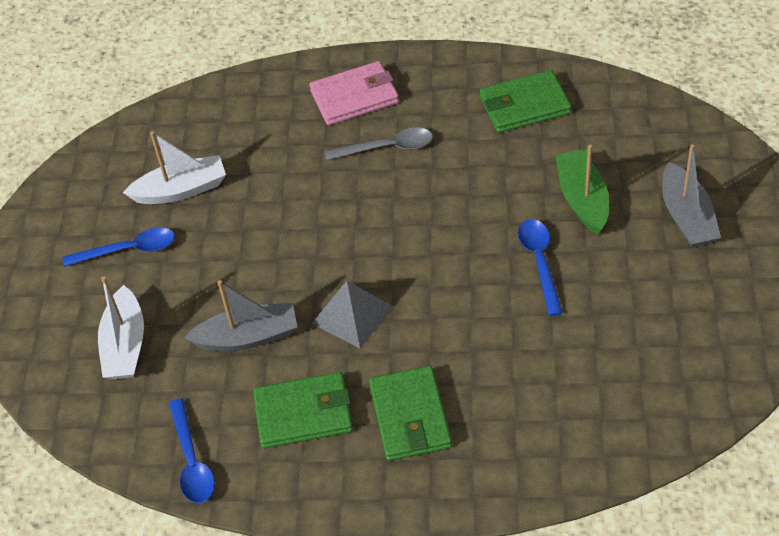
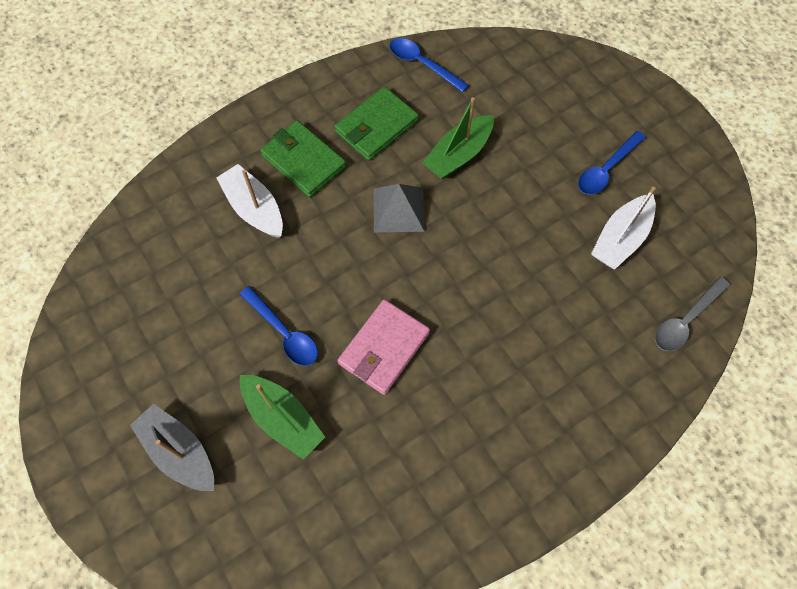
camera: 140 degrees right, 15 degrees up
(125, 345) = (535, 106): white boat -> white boat (254, 208)
(248, 337) = (458, 155): grey boat -> green boat
(355, 97) = (567, 420): pink wallet -> pink wallet (384, 348)
(387, 148) = (491, 377): grey spoon -> grey spoon (685, 320)
(524, 105) = (401, 505): green wallet -> none

